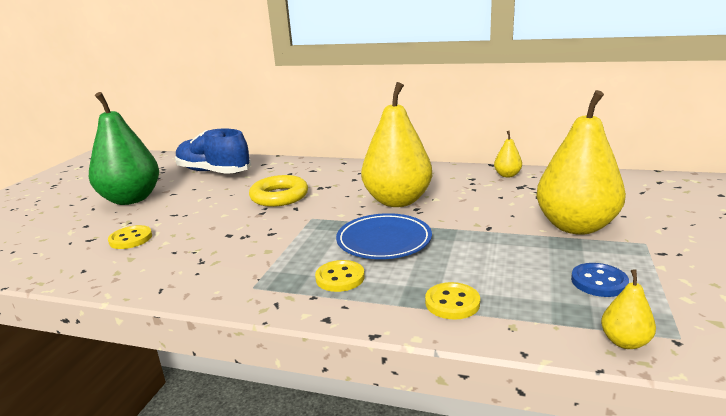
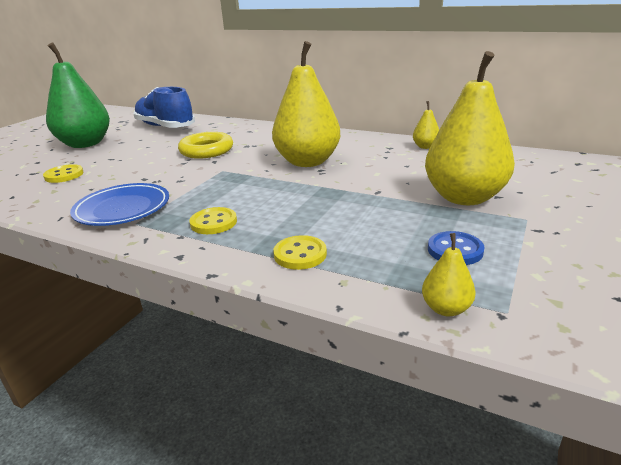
camera: 10 degrees right, 5 degrees up
(384, 241) = (273, 195): blue plate -> blue plate (122, 209)

